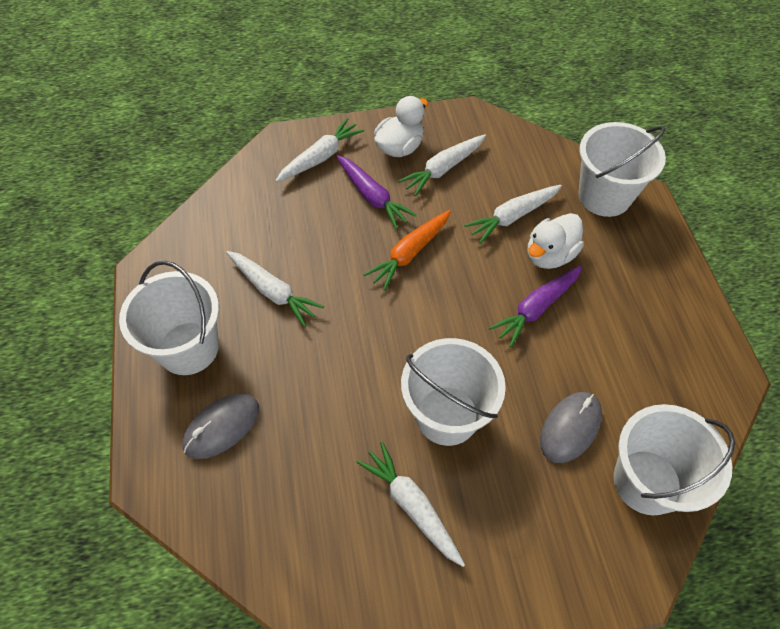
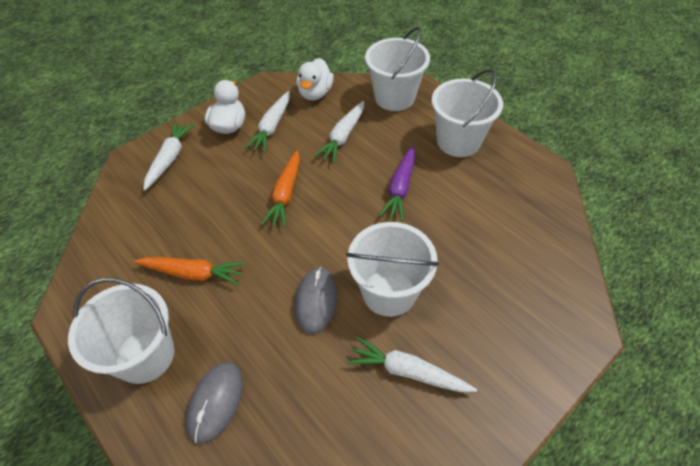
camera: 30 degrees left, 5 degrees down
(273, 291) = (193, 273): white carrot -> orange carrot
(372, 197) = (230, 168): purple carrot -> none
(549, 255) = (385, 150): white duck -> white duck (315, 93)
(570, 428) = (476, 254): grey mouse -> grey mouse (316, 301)
(647, 482) = (548, 262): white bucket -> white bucket (458, 141)

